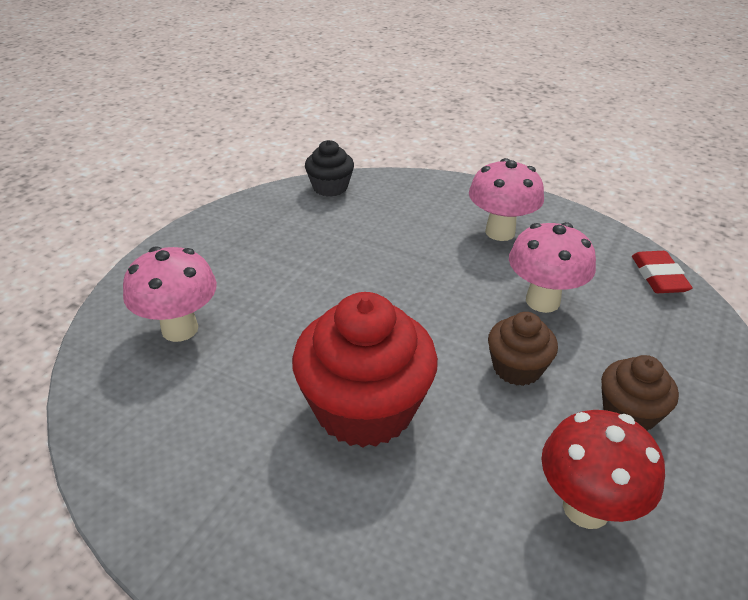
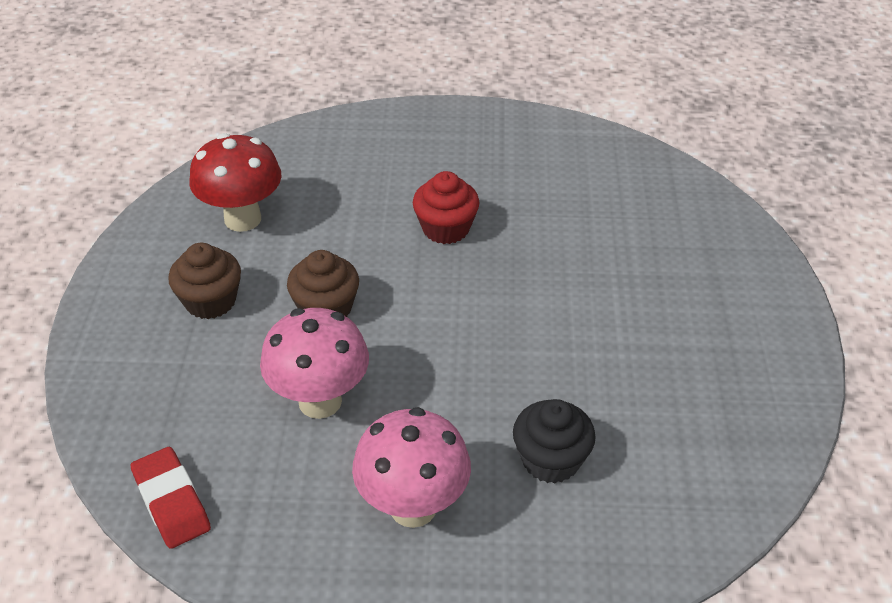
camera: 155 degrees right, 5 degrees up
(180, 329) = (665, 236): pink mushroom -> none
(330, 187) = (717, 505): black cupcake -> black cupcake (551, 460)
(364, 408) = (446, 228): red cupcake -> red cupcake, size x0.53

